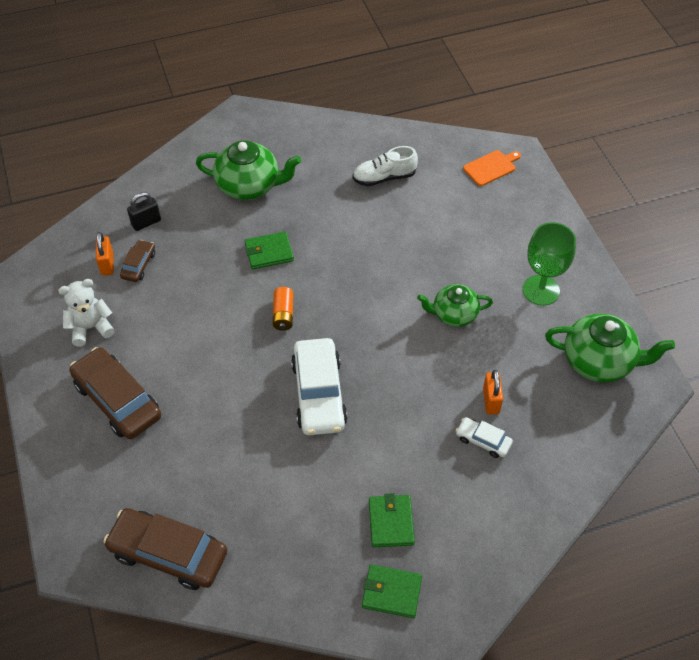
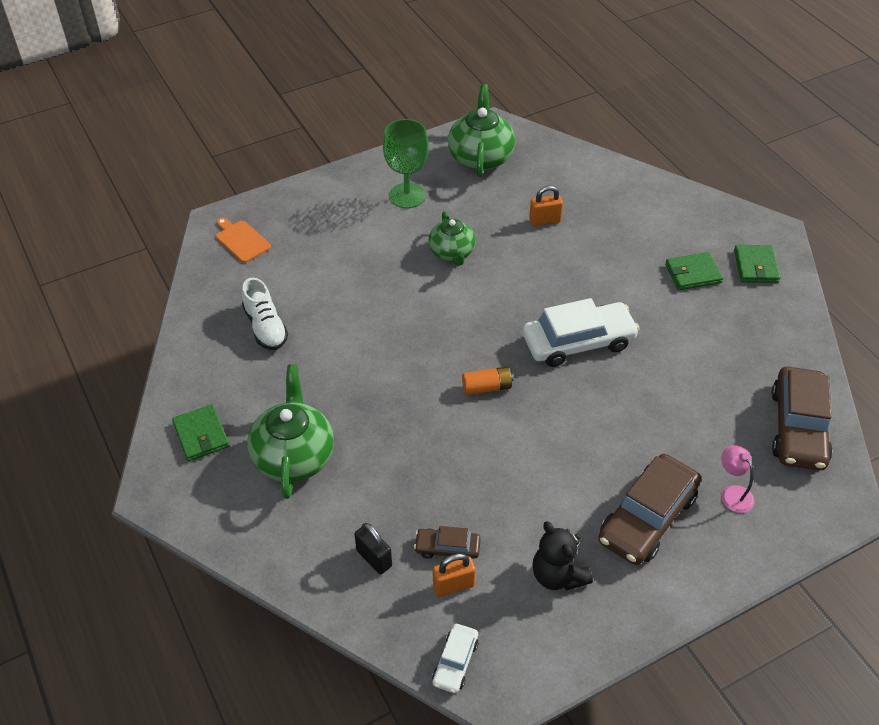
camera: 100 degrees left, 5 degrees down
(90, 328) = (558, 575): white teddy bear -> black teddy bear
(118, 472) = (733, 493): none -> pink lamp
(269, 252) = (400, 416): green wallet -> green wallet (201, 435)
(483, 441) = (588, 223): white car -> white car (455, 662)

